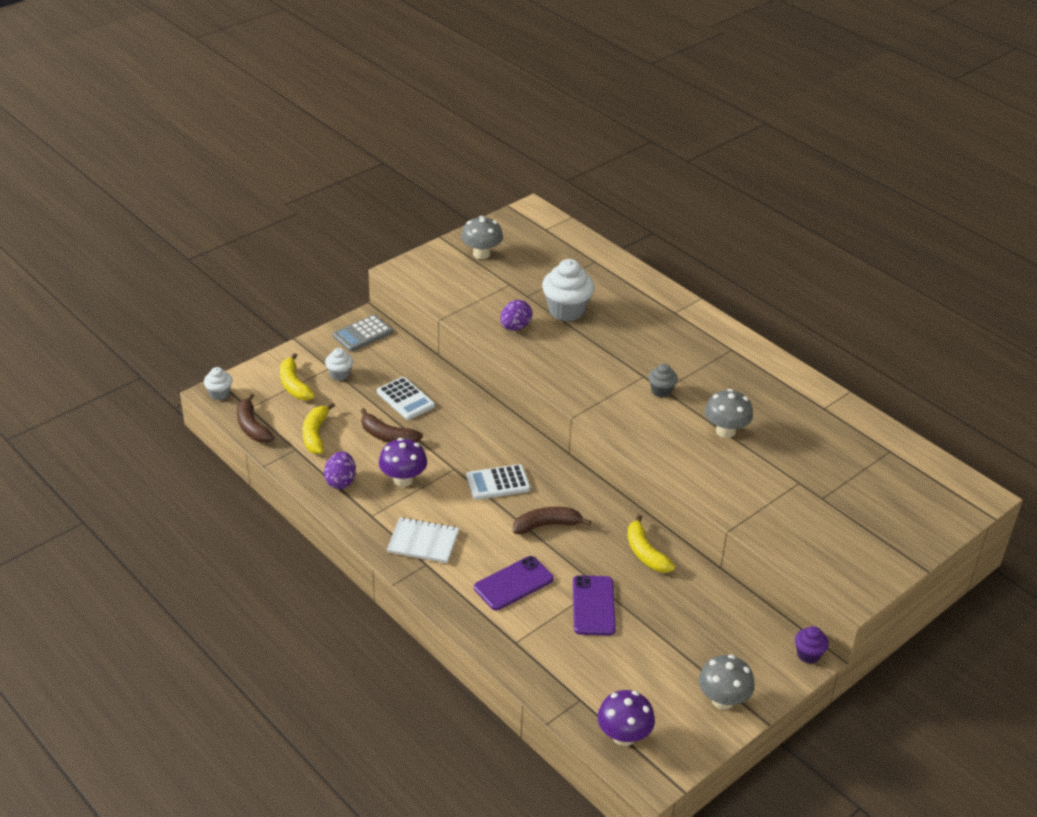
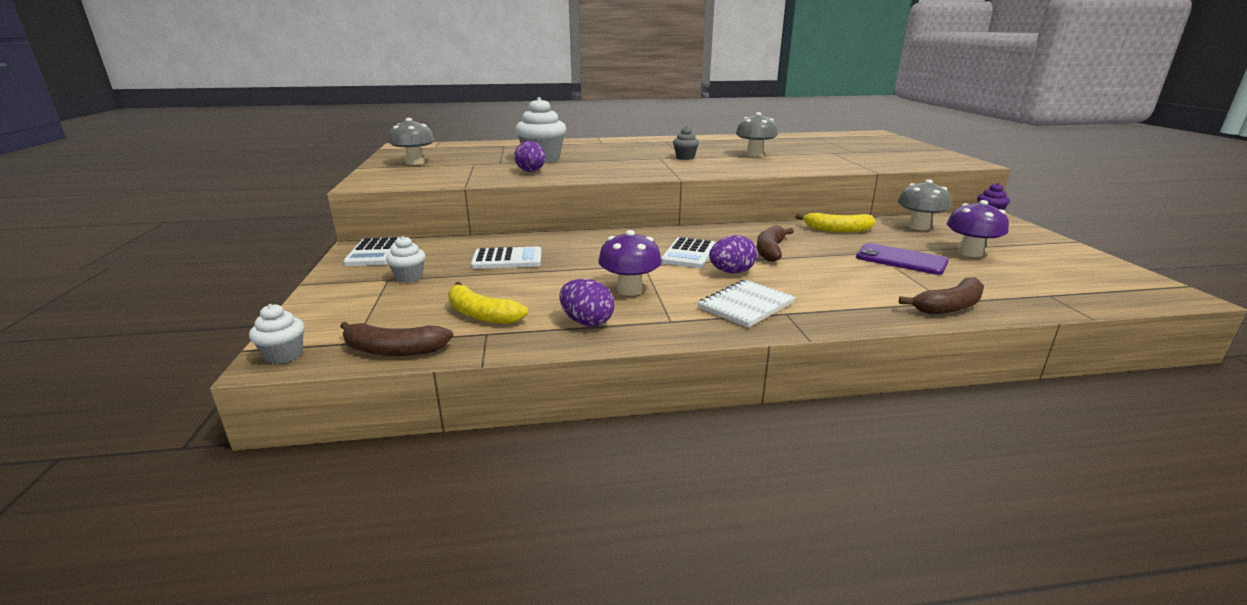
camera: 55 degrees left, 15 degrees down
(294, 385) = (374, 304): yellow banana -> none
(362, 334) = (374, 253): grey calculator -> white calculator
(387, 436) = (549, 280): brown banana -> brown banana (949, 307)
(479, 517) = (731, 272): none -> purple egg
(513, 583) = (848, 281): purple phone -> none
(624, 736) = (1108, 290): purple mushroom -> purple mushroom (969, 253)
(723, 700) = (1047, 247): grey mushroom -> grey mushroom (918, 227)

